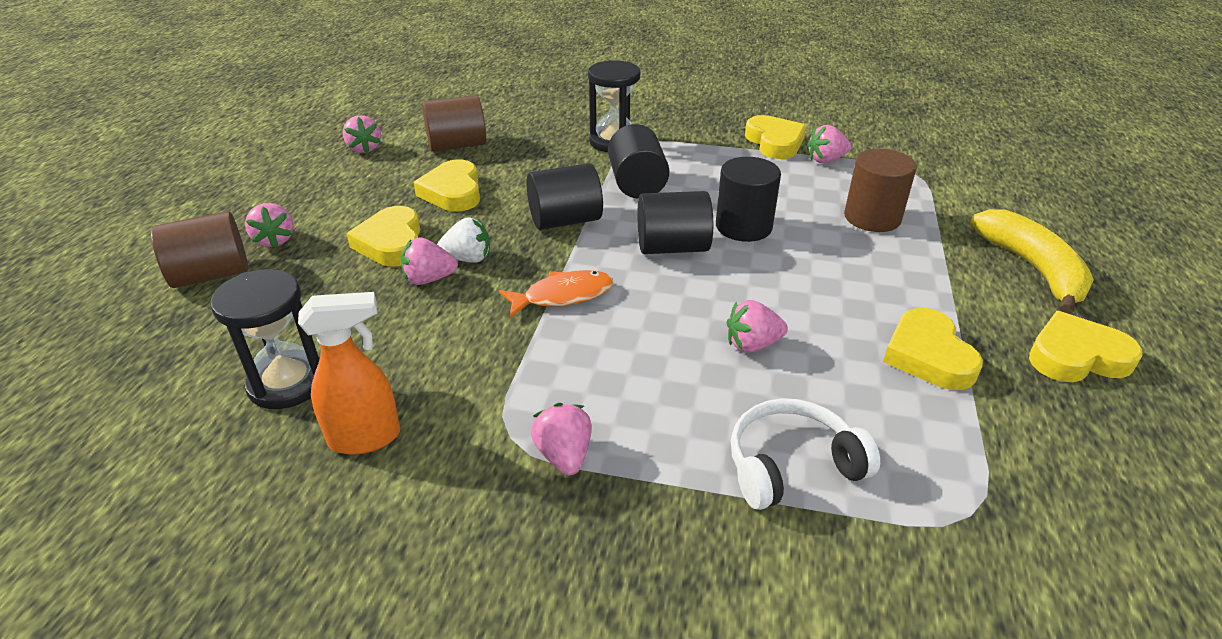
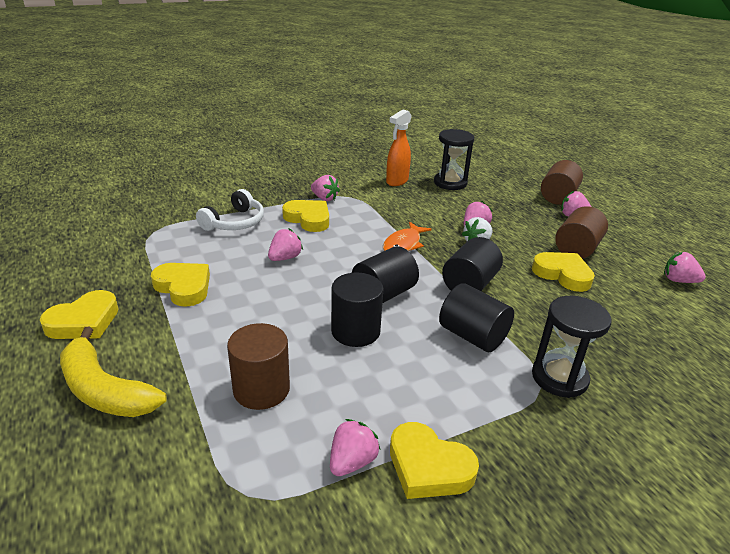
camera: 140 degrees right, 5 degrees down
(391, 243) = (525, 235): yellow heart -> yellow heart (308, 219)
(457, 145) = (642, 311): brown cylinder -> brown cylinder (577, 249)

